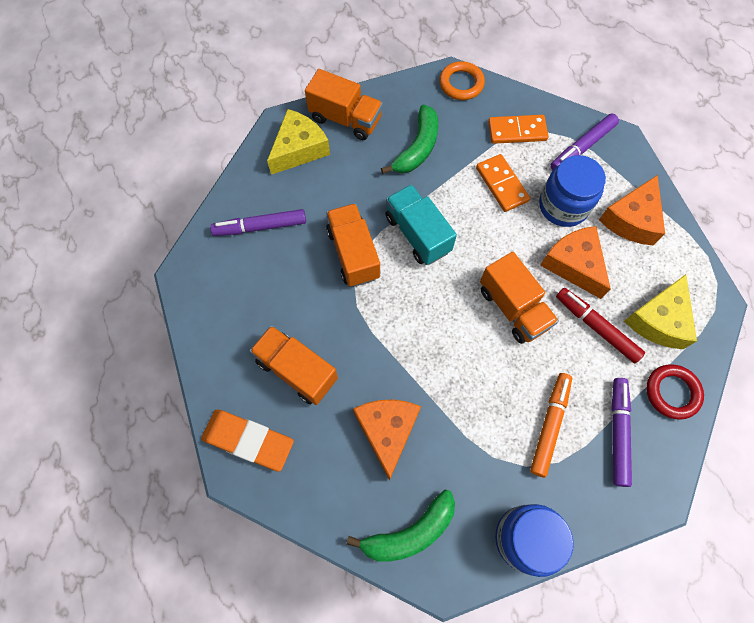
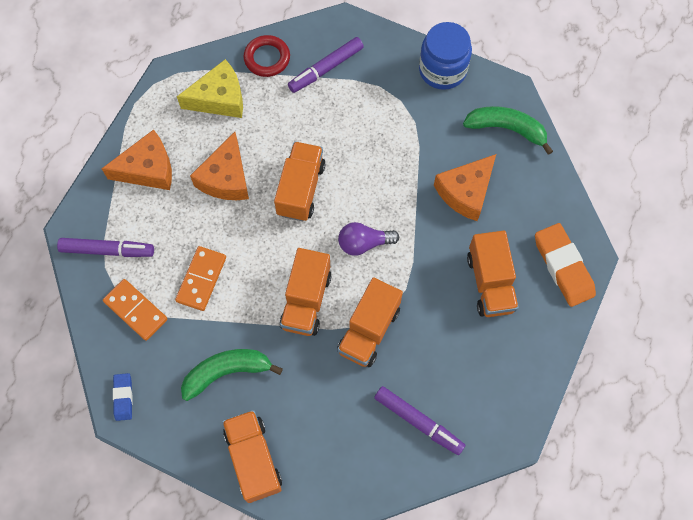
camera: 135 degrees left, 0 degrees up
(299, 149) = (321, 466): yellow cheese -> none
(417, 234) = (306, 301): turquoise truck -> orange truck
(422, 311) = (364, 243): none -> purple light bulb
(461, 84) = (123, 397): orange ring -> blue eraser
(549, 425) = (361, 107): orange marker -> none
(563, 206) = (179, 222): blue jar -> none
(596, 327) = (263, 130): red marker -> none

